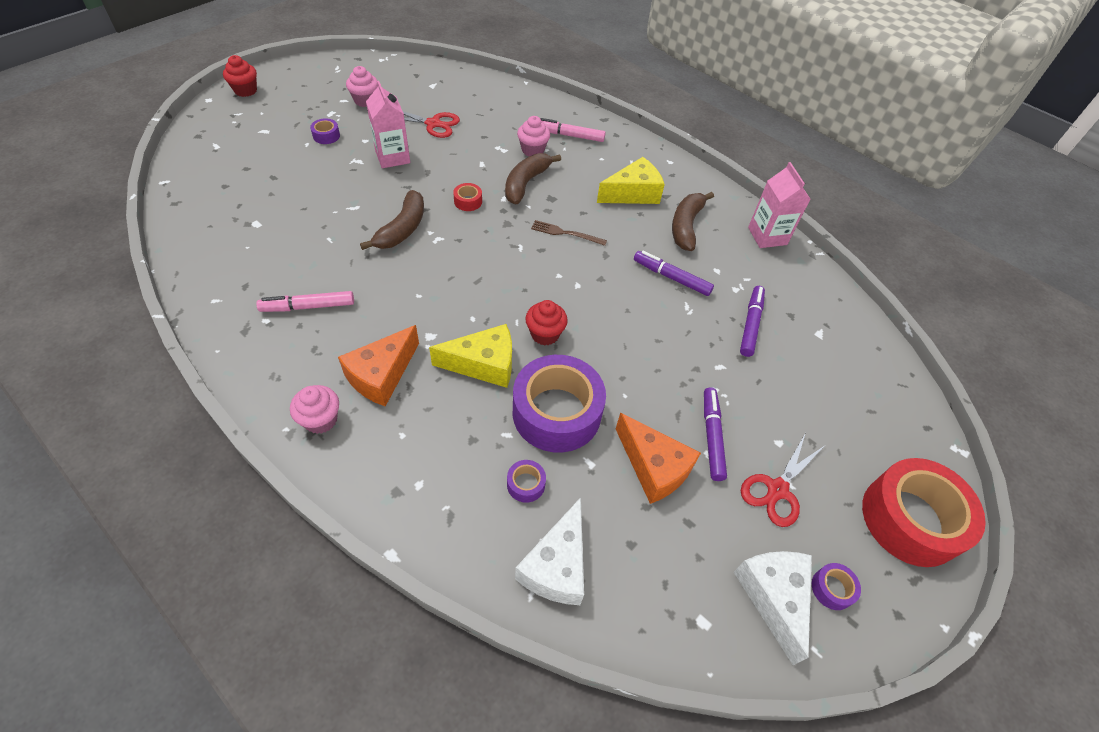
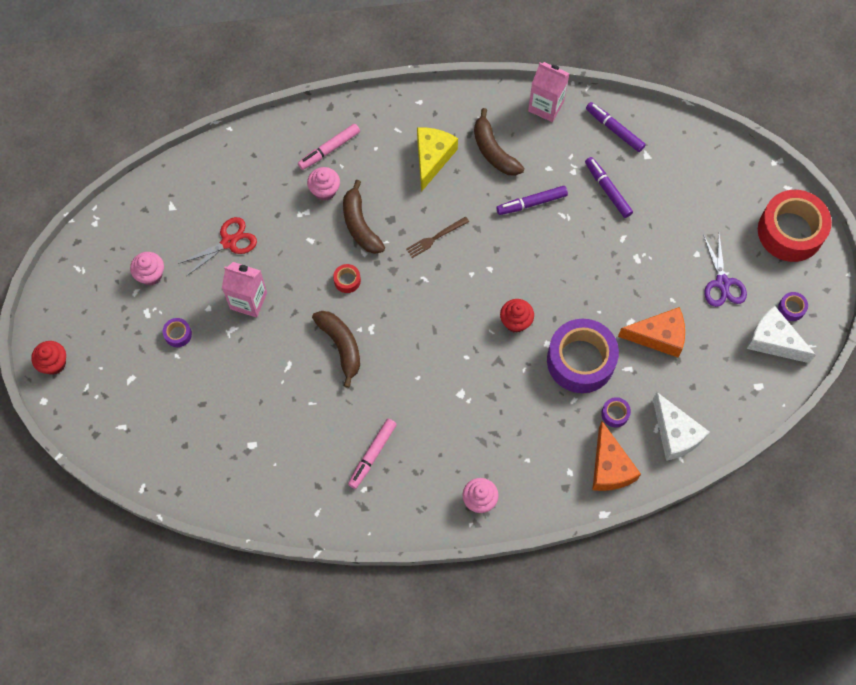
camera: 45 degrees left, 15 degrees up
(382, 375) = (471, 444): orange cheese -> orange cheese (610, 467)
(484, 364) = (511, 376): yellow cheese -> none
(712, 436) = (664, 287): purple marker -> purple marker (614, 129)
(777, 490) = (722, 283): red scissors -> purple scissors

